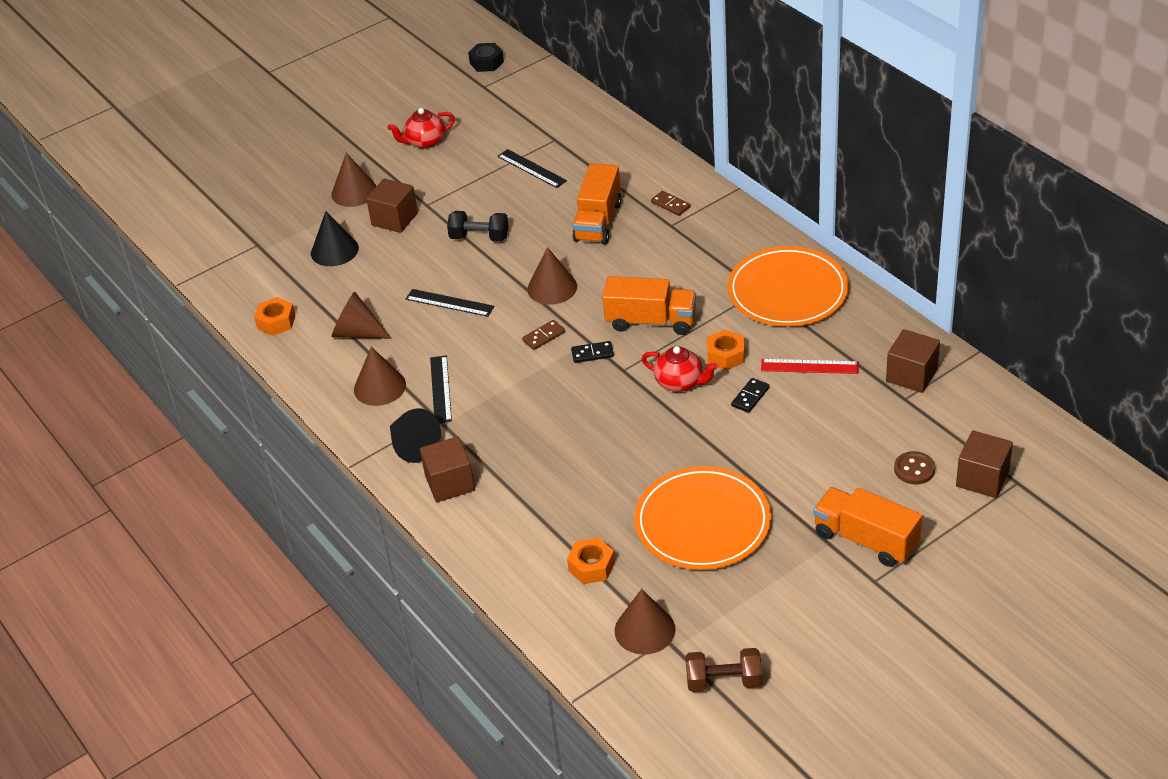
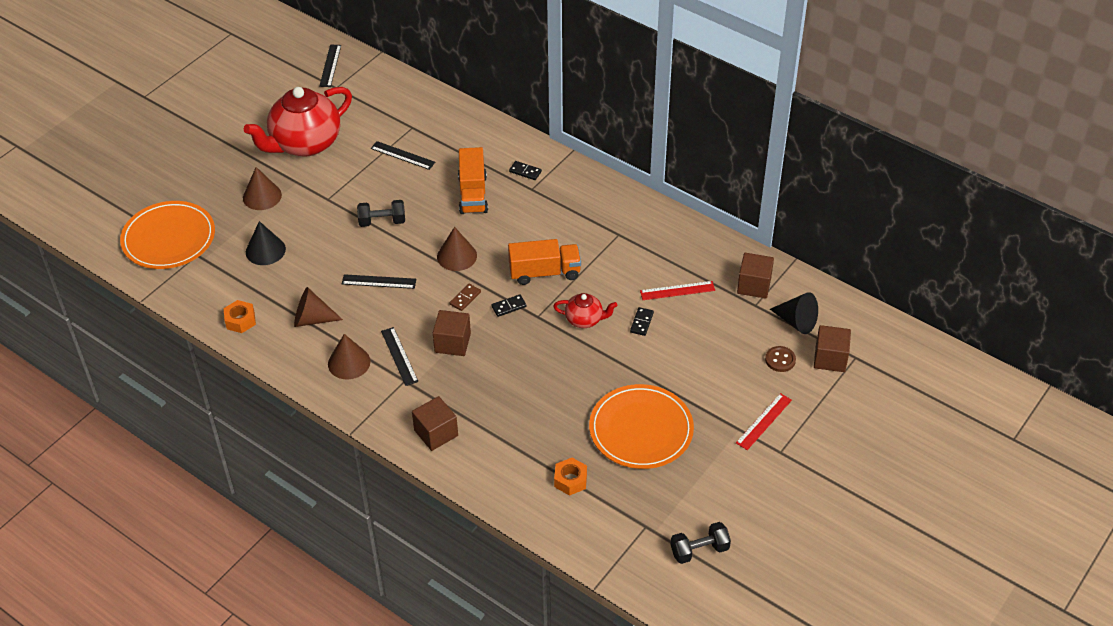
camera: 20 degrees left, 5 degrees up
(394, 219) = (305, 215): brown cube -> brown cube (452, 343)
(412, 446) = (395, 408): black cone -> black cone (796, 321)
(425, 142) = (305, 144): red teapot -> red teapot, size x2.12
(486, 62) = (330, 65): black nut -> black ruler
(645, 630) = (628, 522): brown cone -> none
(670, 205) = (525, 172): brown domino -> black domino
(724, 681) = (699, 550): brown dumbbell -> black dumbbell
(725, 355) = (611, 292): orange nut -> none
(787, 291) = (640, 231): orange plate -> orange plate (169, 238)
(866, 540) = (764, 421): orange truck -> red ruler

